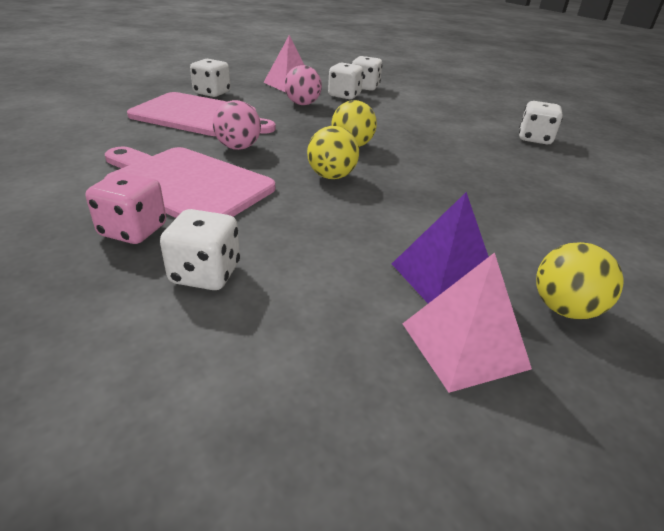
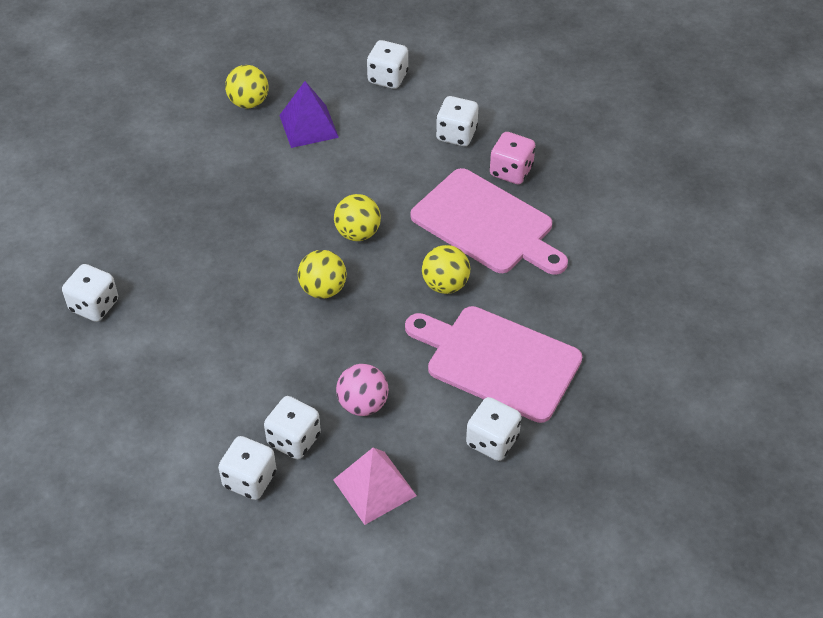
camera: 170 degrees left, 15 degrees up
(238, 147) = (445, 284): pink ball -> yellow ball
(338, 374) = (388, 78): none -> white dice
(464, 345) = (320, 87): pink pyramid -> none

